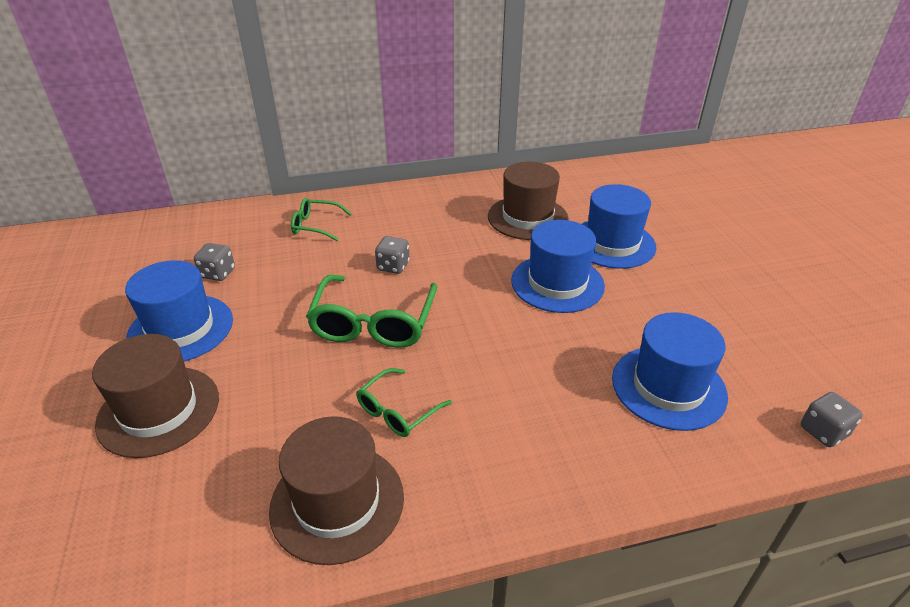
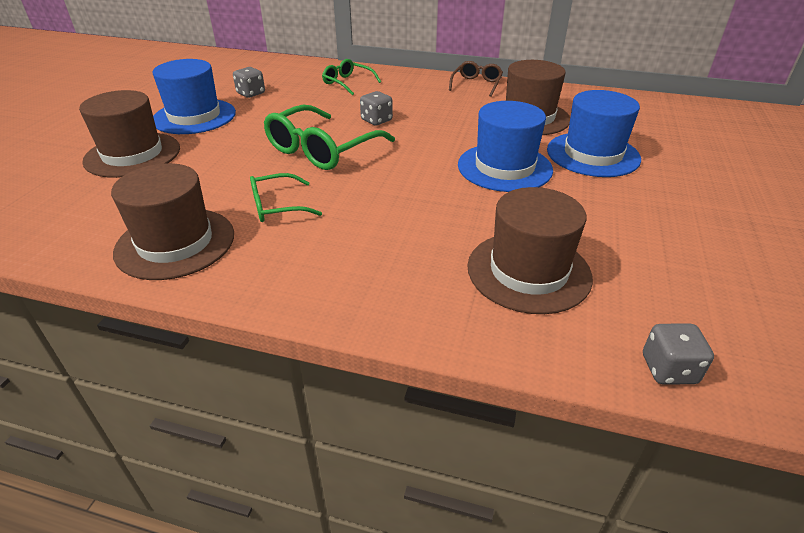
camera: 30 degrees right, 0 degrees up
(447, 190) = (476, 84): none -> brown glasses
(668, 387) = (528, 271): blue hat -> brown hat

